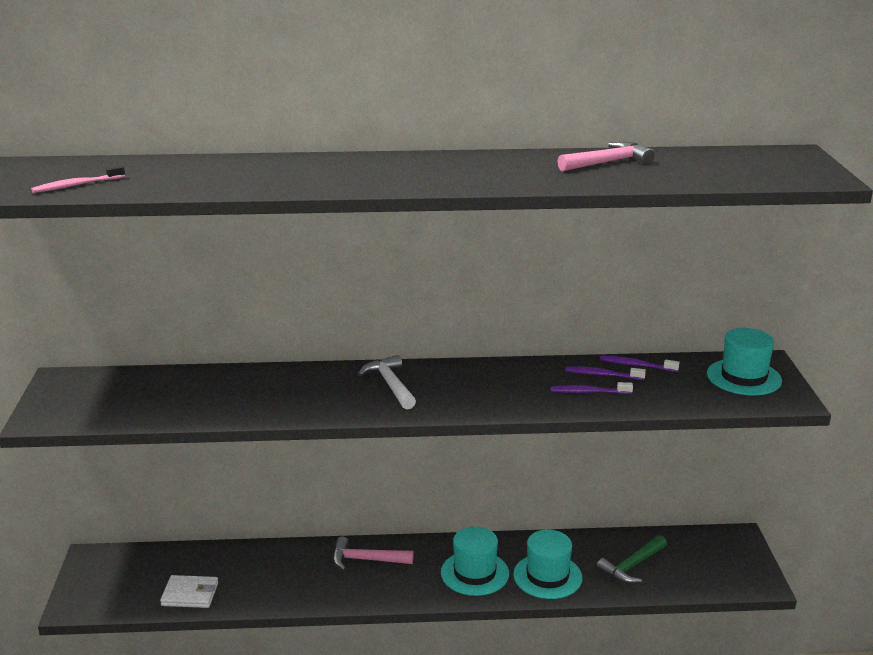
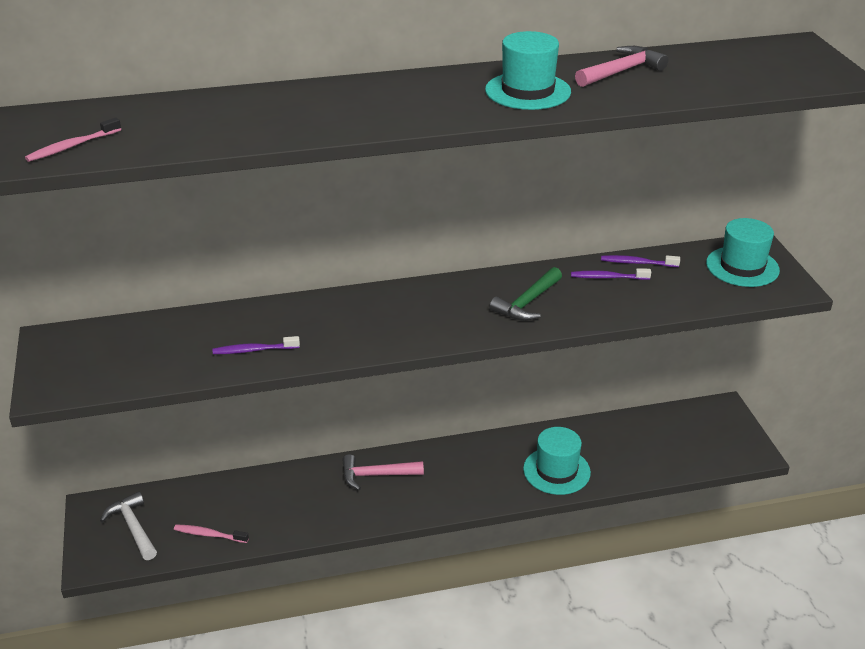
camera: 10 degrees left, 10 degrees up
(190, 594) = (209, 535): white wallet -> pink toothbrush
(390, 384) = (402, 310): white hammer -> white hammer (133, 527)
(474, 573) = (486, 476): turquoise hat -> turquoise hat (528, 91)
(589, 392) = (601, 299): purple toothbrush -> purple toothbrush (254, 350)
(632, 566) = (633, 451): green hammer -> green hammer (527, 303)

